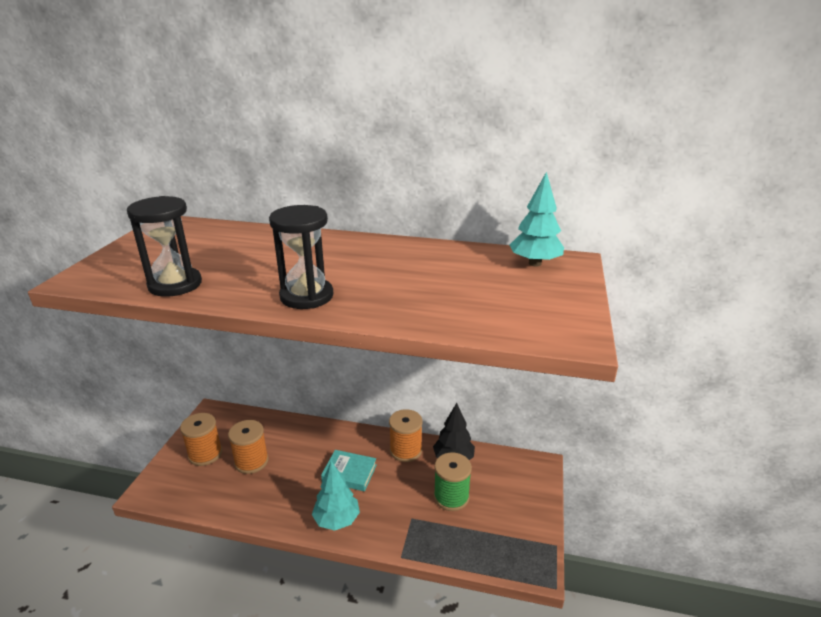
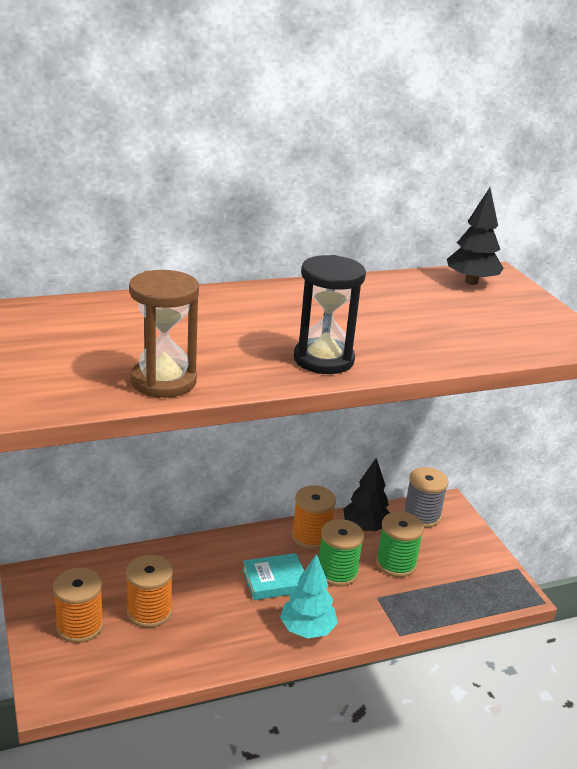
camera: 35 degrees left, 0 degrees up
(175, 284) = (163, 381): black hourglass -> brown hourglass
(399, 485) = (337, 572): none -> green spool
(508, 466) = (421, 516): none -> grey spool
(535, 263) = (471, 282): turquoise tree -> black tree

